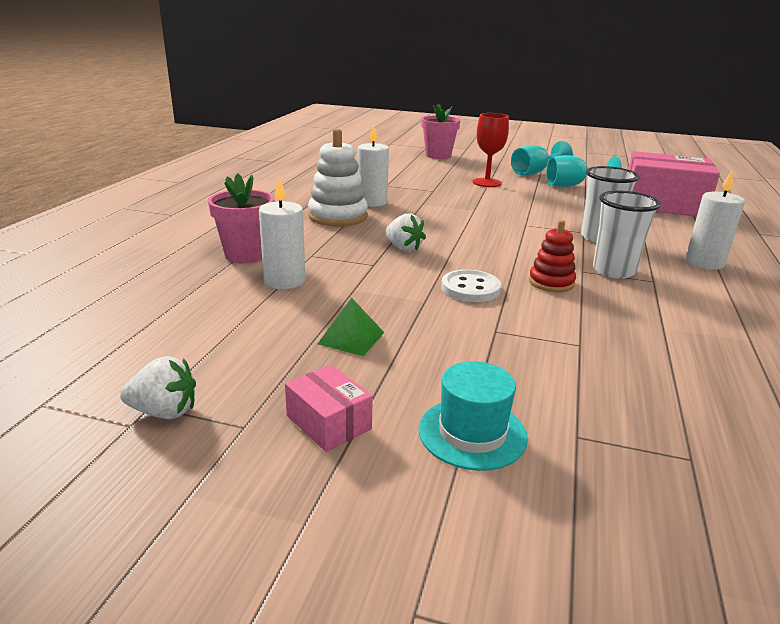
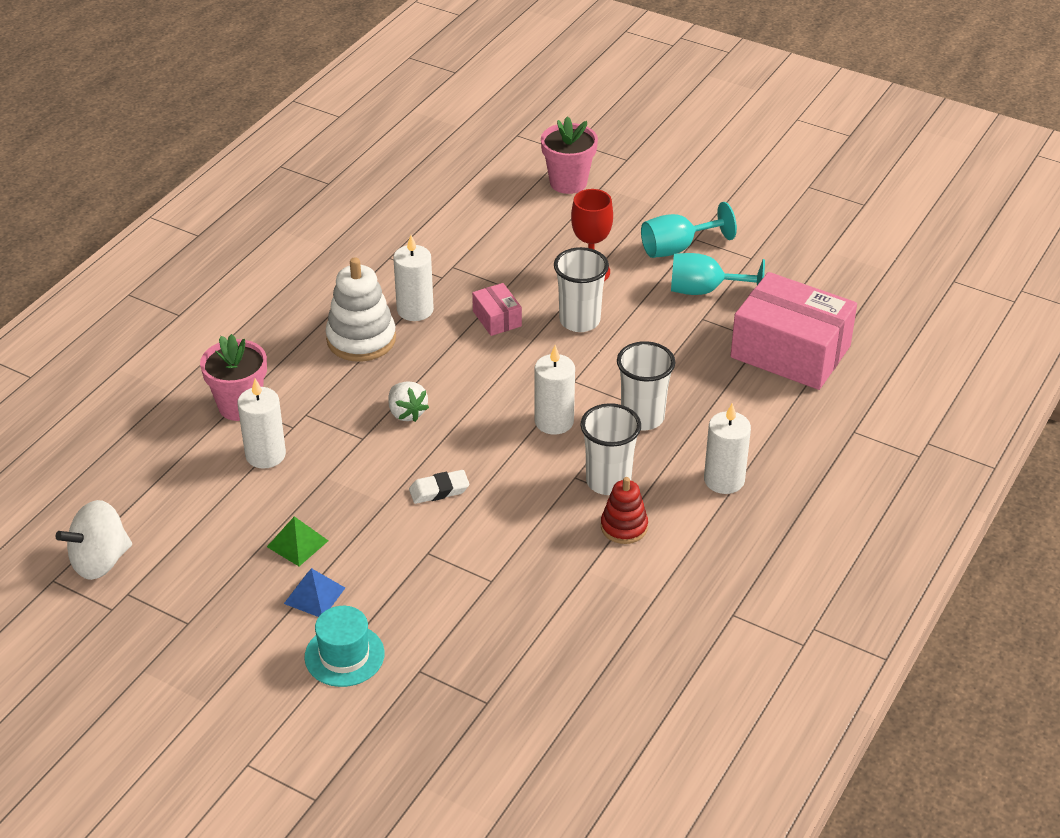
camera: 15 degrees right, 15 degrees up
(110, 378) = (100, 561): none -> white spinning top
(164, 412) = (135, 601): white strawberry -> none
(329, 422) = (247, 629): pink box -> pink box (497, 318)
(396, 379) = (314, 595): none -> blue pyramid
(470, 288) = (439, 490): white button -> white eraser
(501, 200) = (579, 321): none -> white cup
(532, 244) = (554, 421): none -> white candle
(551, 282) = (527, 492): red stacking toy -> red stacking toy (624, 527)

